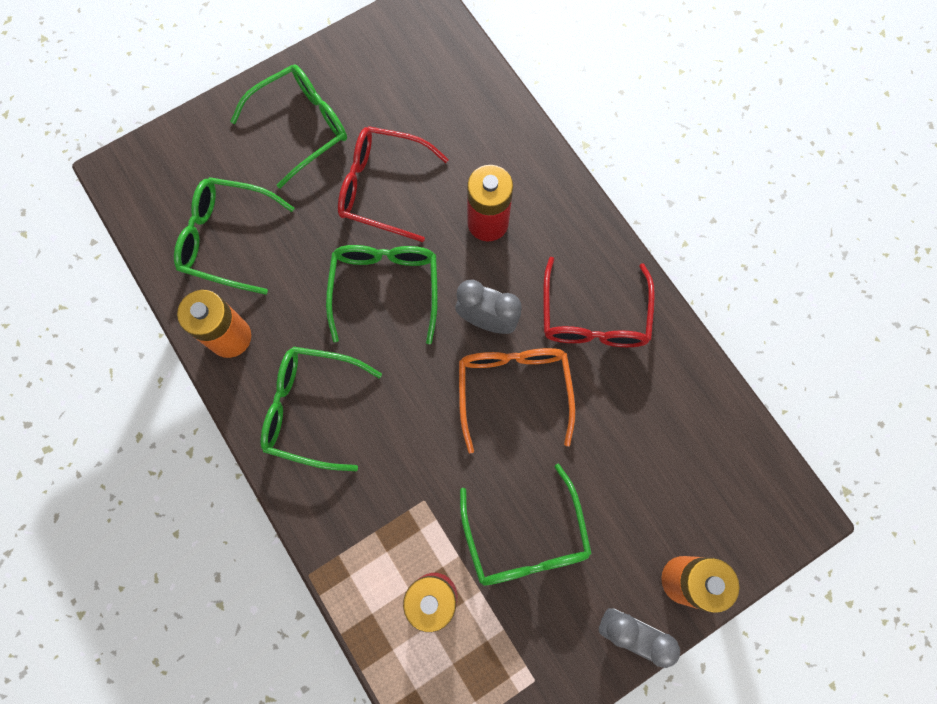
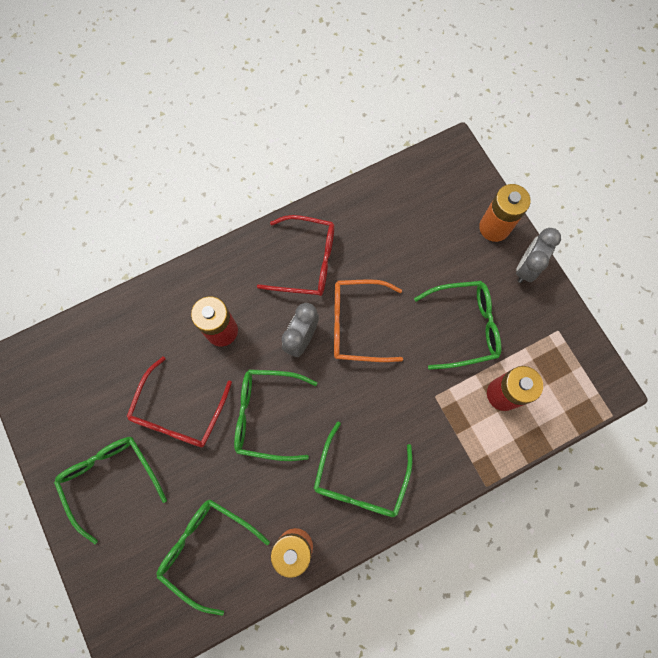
camera: 85 degrees left, 0 degrees up
(227, 239) = (206, 548): green glasses -> green glasses turned 105 degrees clockwise

